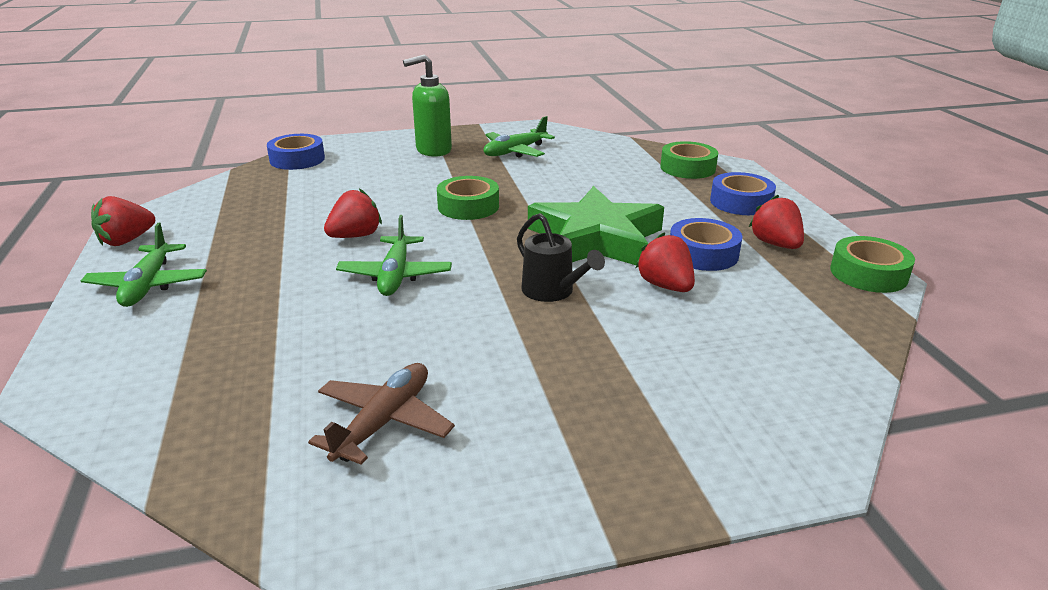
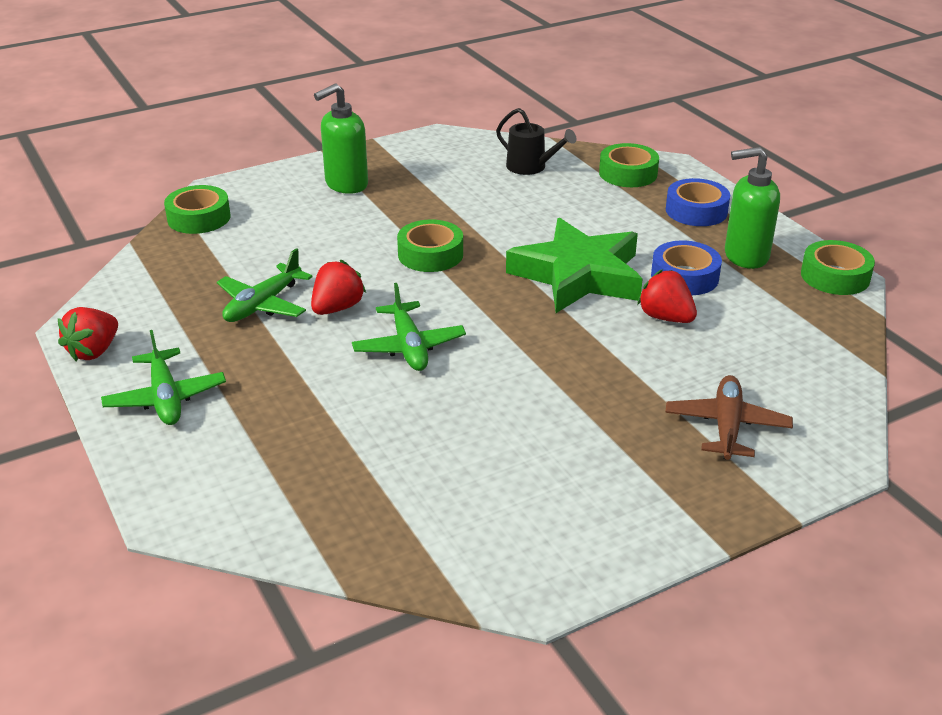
camera: 15 degrees left, 5 degrees up
(297, 159) = (199, 218): blue tape -> green tape
(384, 422) = (493, 488): brown plane -> brown plane (726, 426)
(515, 151) = (438, 174): green plane -> green plane (263, 304)
(552, 291) = (567, 340): black watering can -> black watering can (530, 167)
(775, 244) = (745, 256): red strawberry -> green soap dispenser

